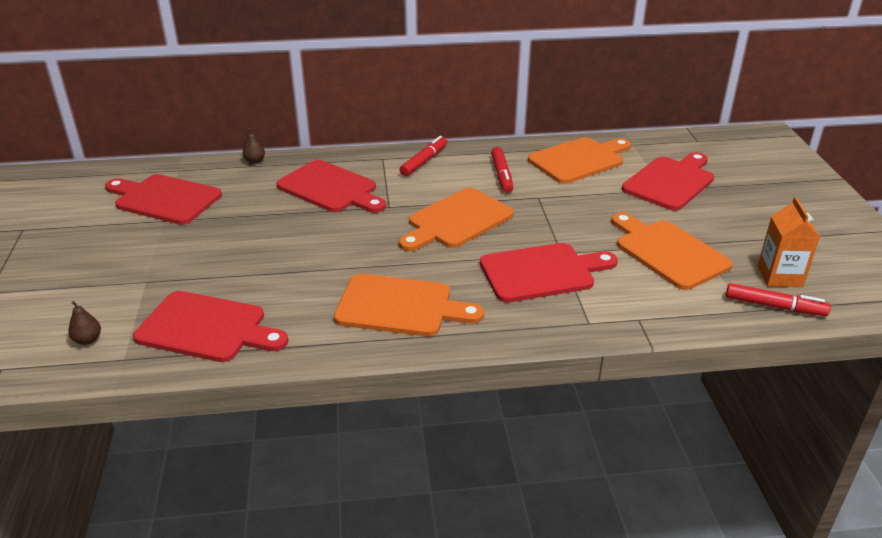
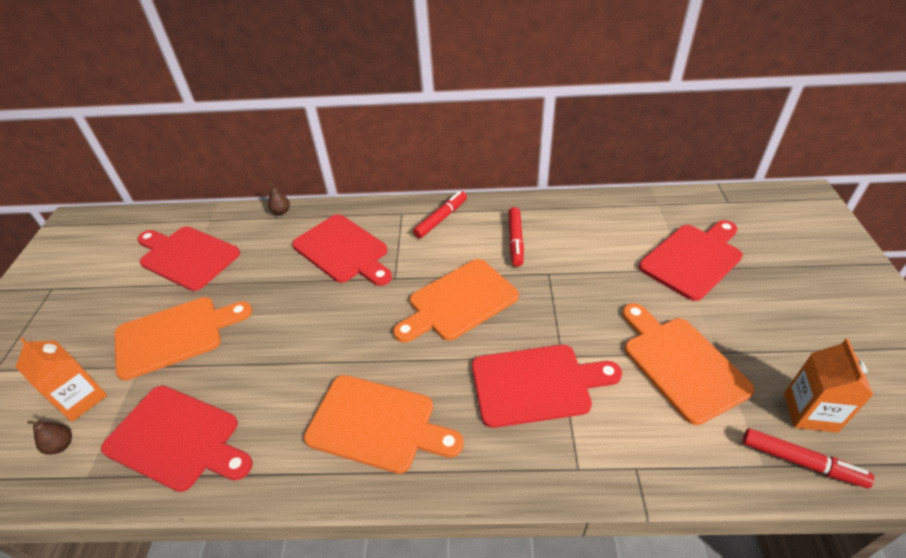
camera: 10 degrees right, 10 degrees up
(94, 307) = (81, 399): none -> orange carton
(579, 160) = (598, 223): orange cutting board -> orange cutting board (175, 335)

